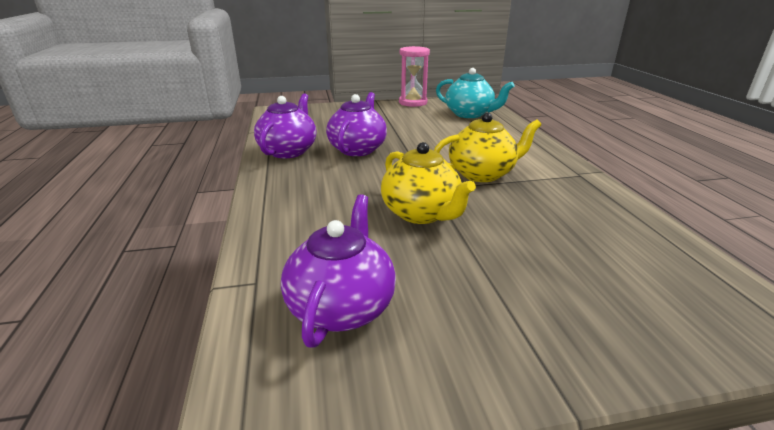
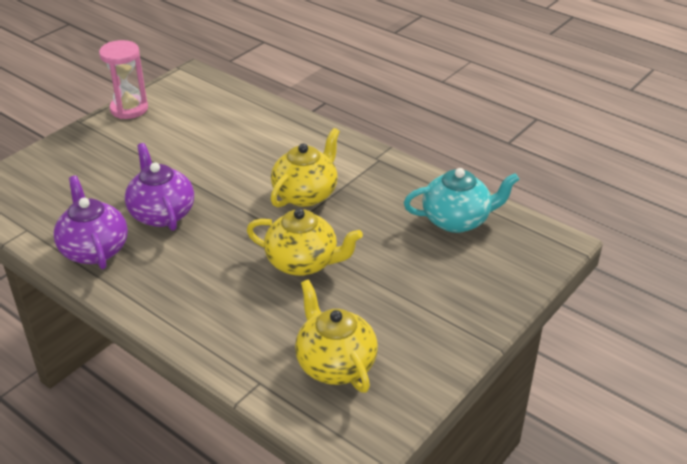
camera: 40 degrees left, 10 degrees up
(342, 307) = (335, 364): purple teapot -> yellow teapot
(469, 114) = (213, 107): turquoise teapot -> turquoise teapot (457, 220)

